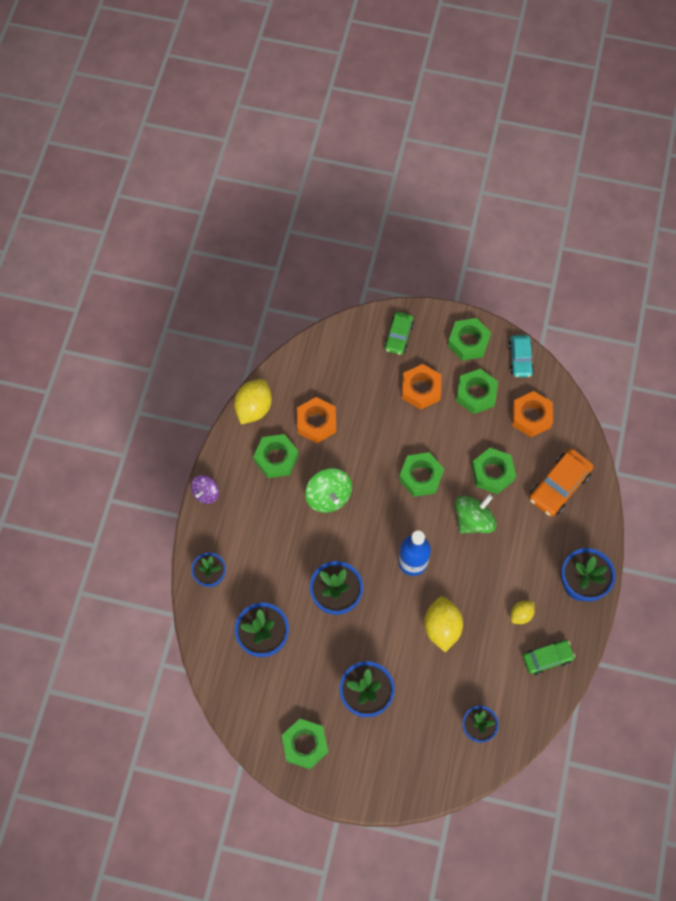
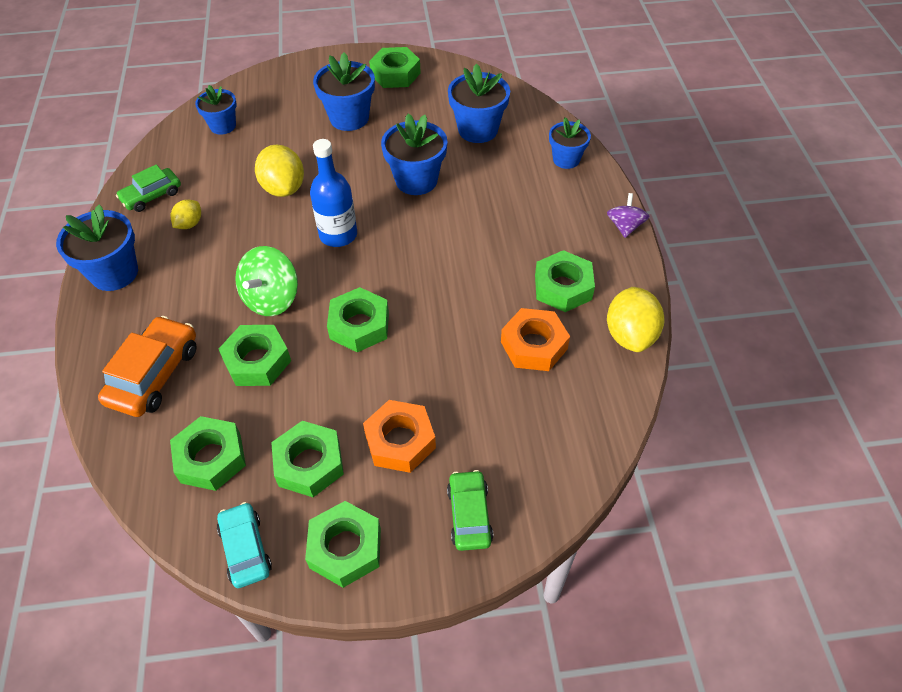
camera: 160 degrees right, 15 degrees down
(328, 496) = (473, 267): green spinning top -> none
(531, 416) = (211, 458): orange nut -> green nut

